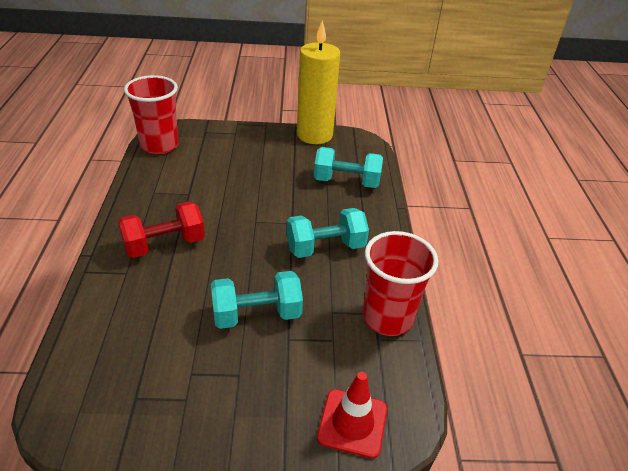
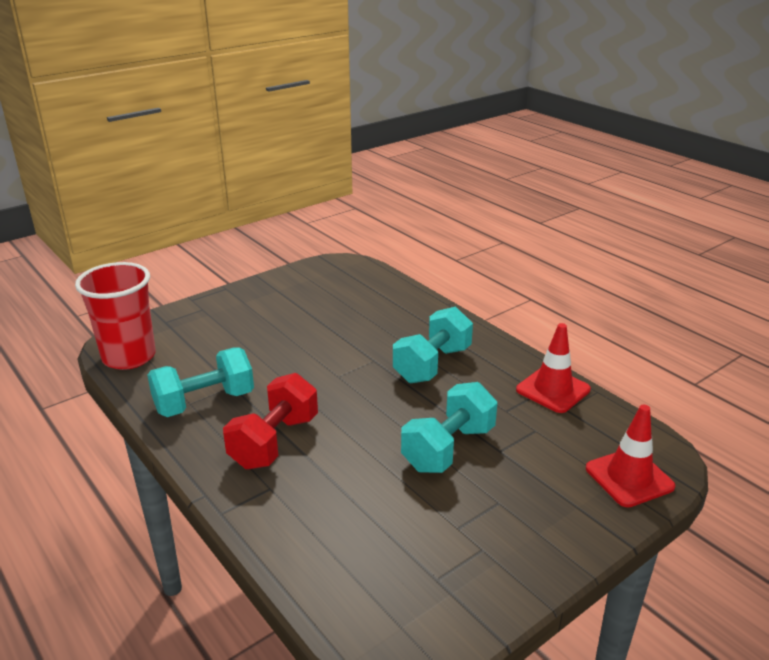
camera: 35 degrees left, 10 degrees down
(314, 135) = (290, 277): yellow candle -> none
(346, 182) = (376, 303): turquoise dumbbell -> turquoise dumbbell (204, 402)
(387, 317) = (553, 390): red cup -> red traffic cone

